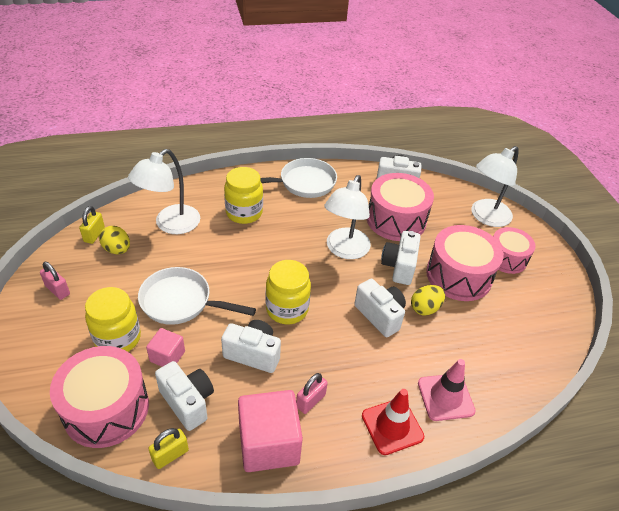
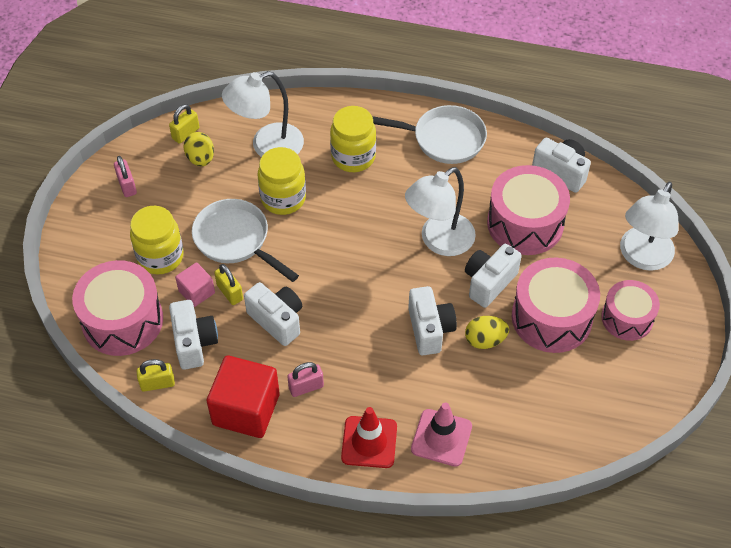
camera: 30 degrees right, 10 degrees up
(198, 346) = (230, 292): none -> yellow padlock
(269, 443) = (246, 409): pink cube -> red cube
(287, 309) = (336, 286): yellow jar -> yellow jar (283, 198)
(485, 217) = (642, 257): white lamp -> white lamp turned 45 degrees counterclockwise

